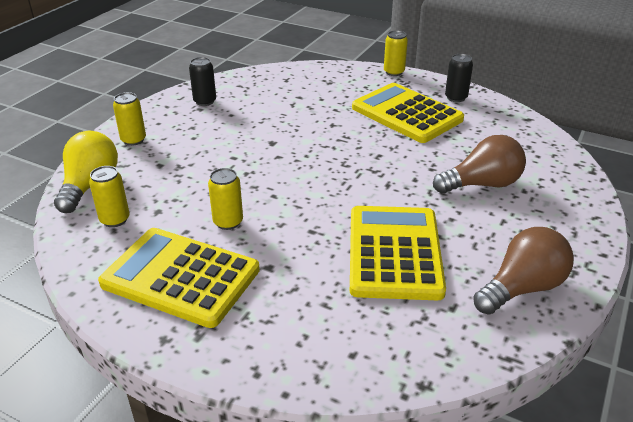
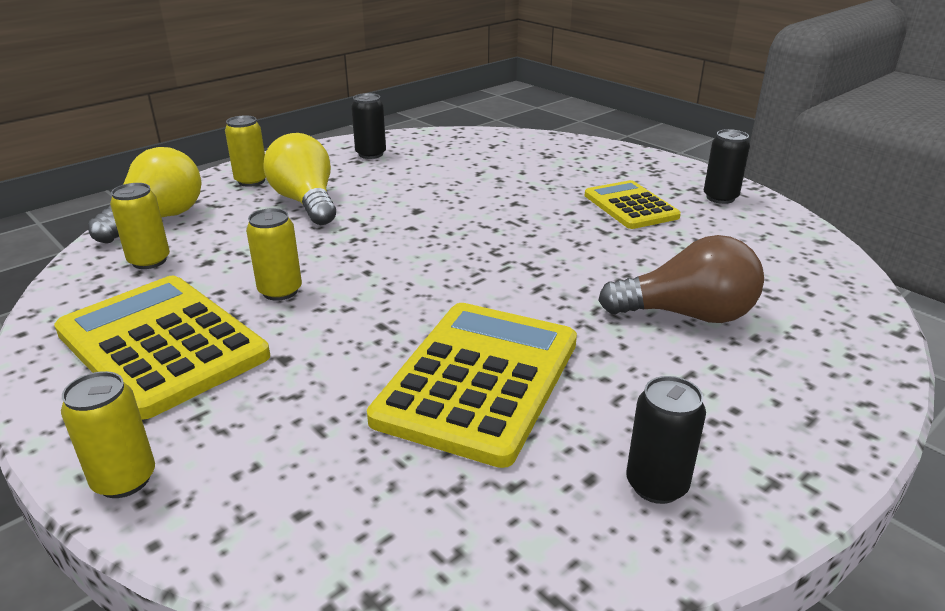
camera: 20 degrees right, 5 degrees down
(189, 150) = (306, 202): none -> yellow light bulb
(394, 72) = (647, 156): yellow can -> yellow can (124, 480)
(406, 114) = (630, 206): yellow calculator -> yellow calculator, size x0.61
(522, 288) = (656, 485): brown light bulb -> black can

